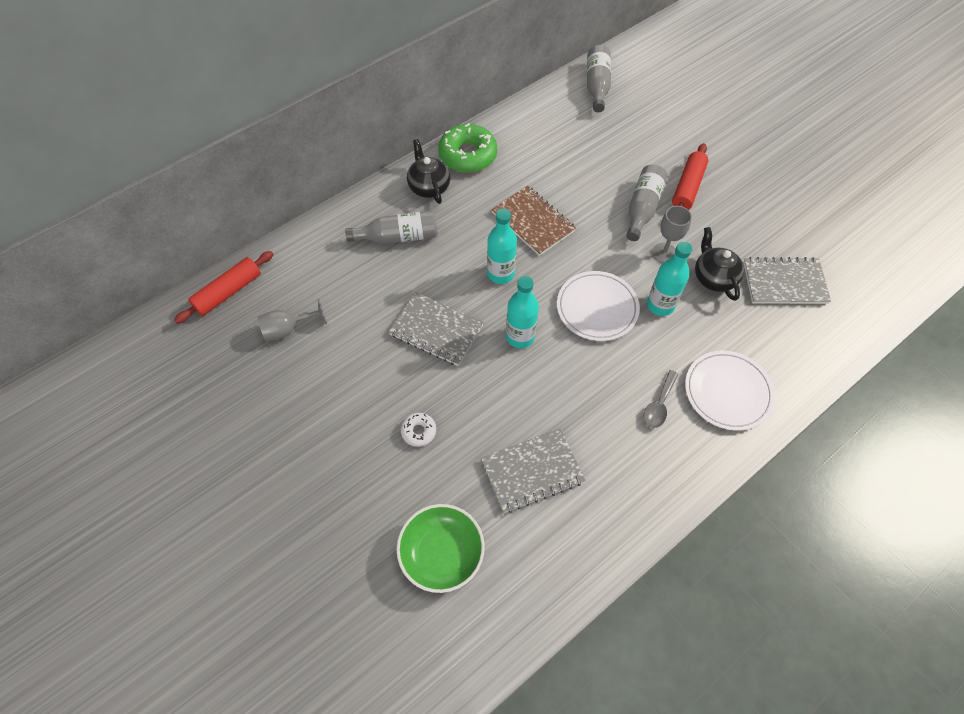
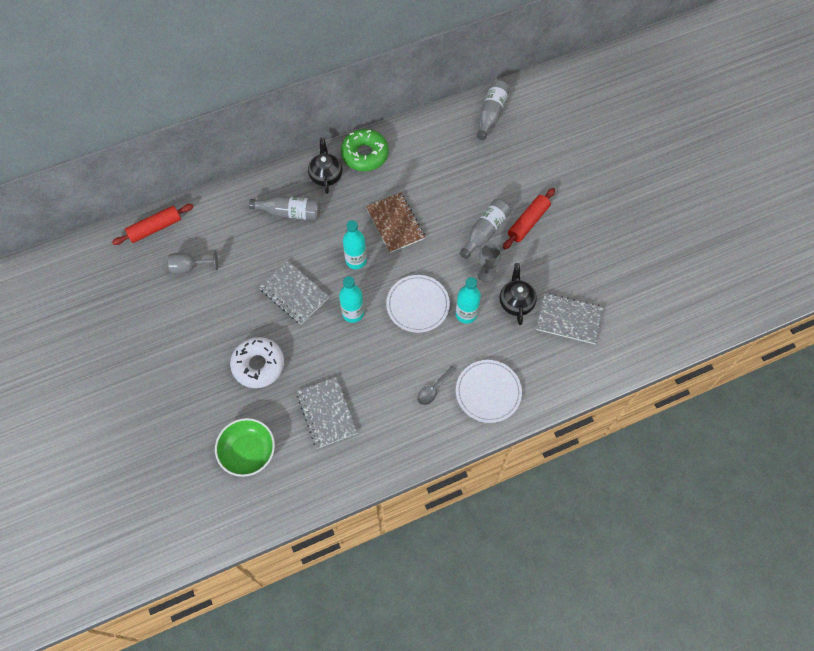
camera: 15 degrees right, 5 degrees up
(418, 431) = (258, 365): white donut -> white donut, size x2.07
(532, 471) = (327, 413): grey notebook -> grey notebook turned 75 degrees clockwise

